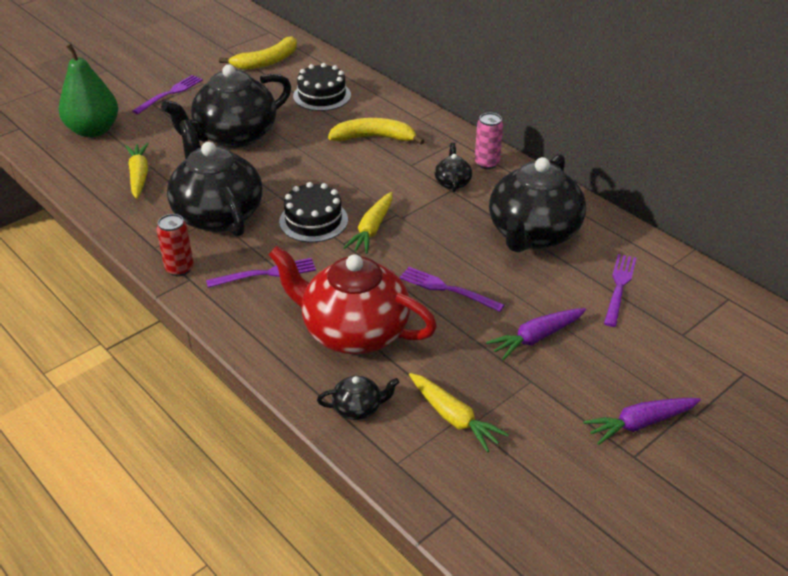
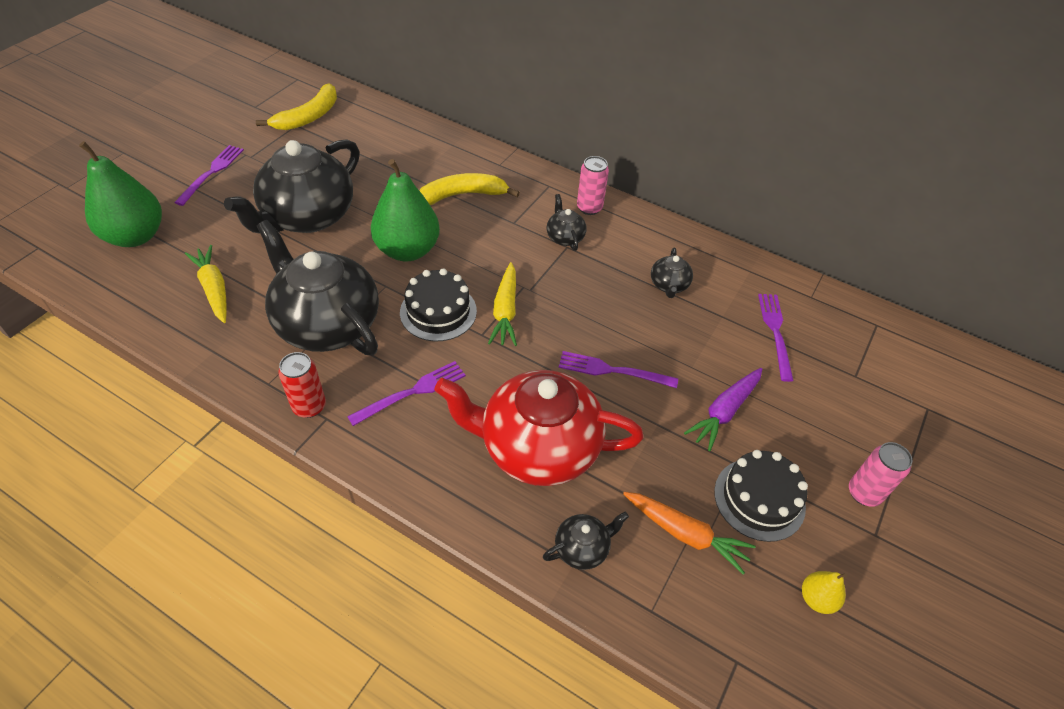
camera: 20 degrees left, 10 degrees up
(307, 172) = (407, 250): none -> green pear
(322, 95) = (386, 151): black cake -> black cake (759, 499)
(453, 418) = (685, 534): yellow carrot -> orange carrot
(533, 234) = (669, 285): black teapot -> black teapot, size x0.42
(551, 489) = (817, 599): none -> yellow pear
(640, 424) = (864, 493): purple carrot -> pink can

